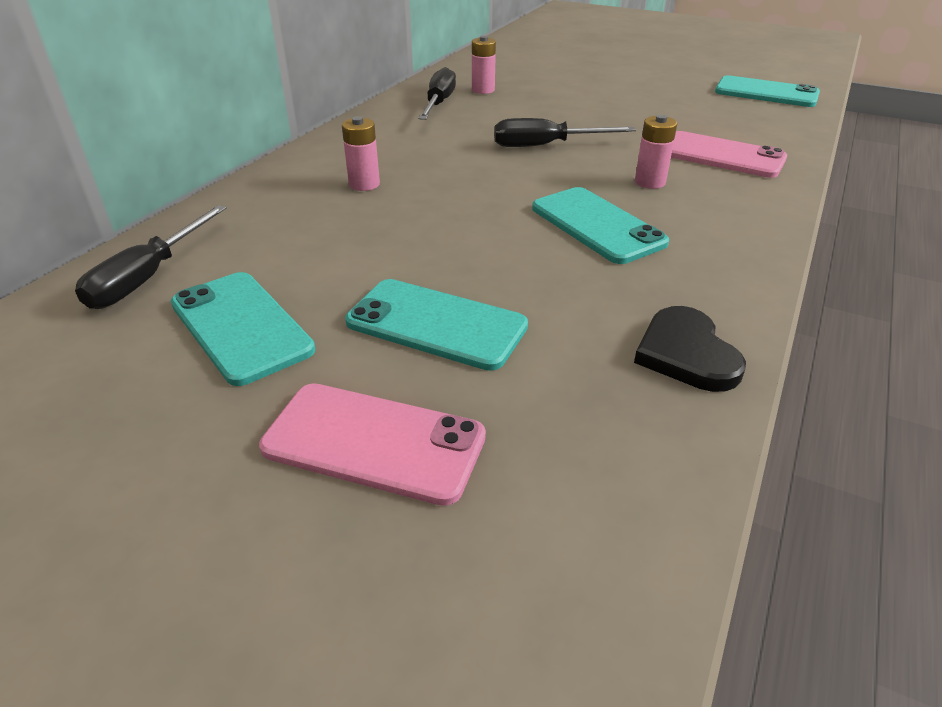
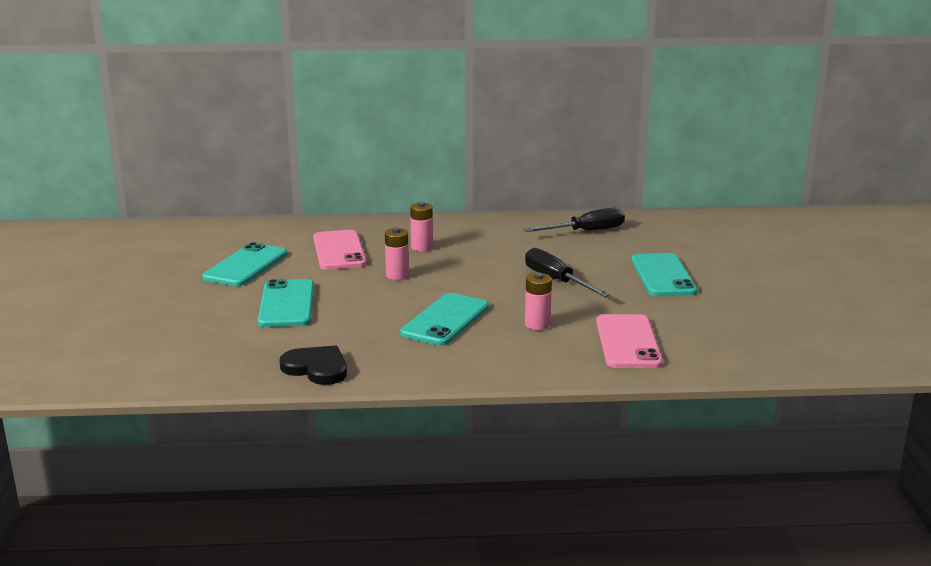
camera: 60 degrees right, 15 degrees down
(148, 277) = (268, 235): black screwdriver -> none
(374, 442) = (187, 315): pink phone -> pink phone (339, 251)
(483, 90) = (638, 237): pink battery -> pink battery (397, 275)
(686, 353) = (316, 368): black heart -> black heart turned 75 degrees clockwise
(766, 93) = (830, 342): turquoise phone -> turquoise phone (663, 276)

